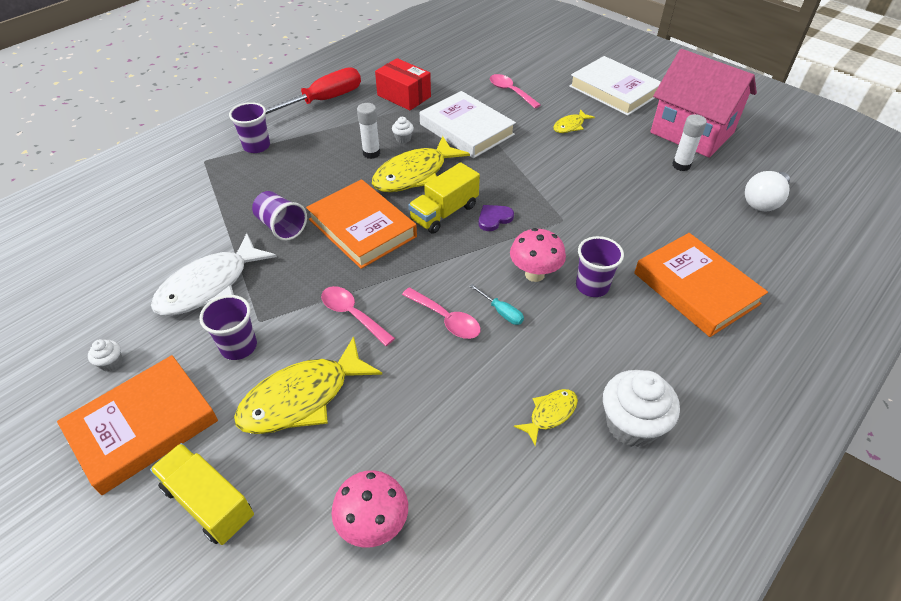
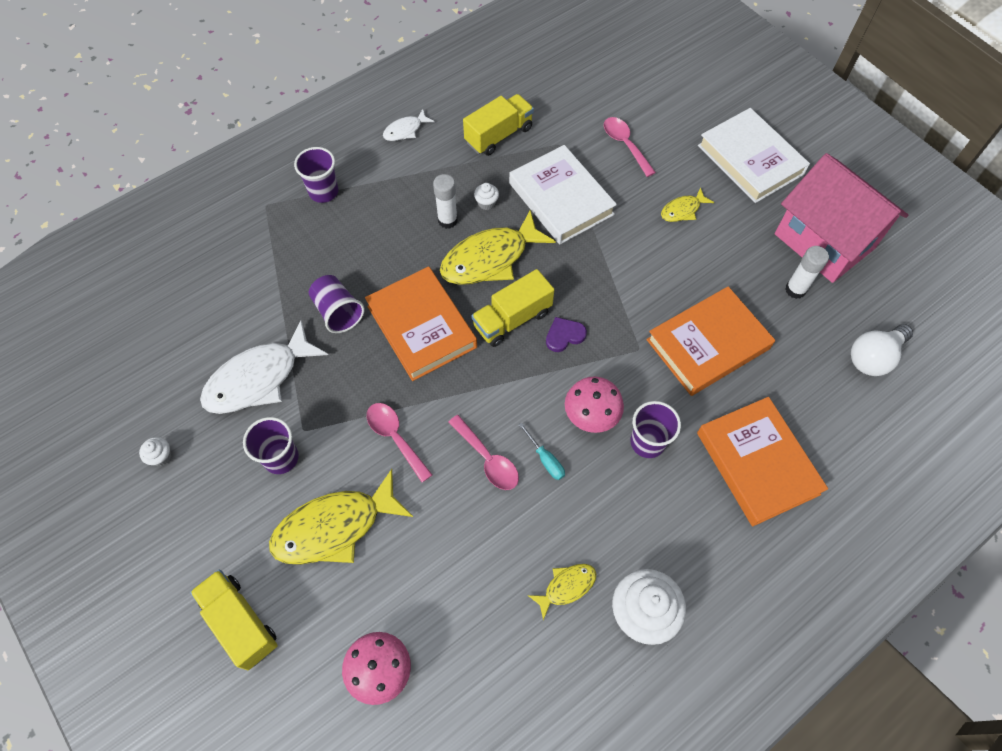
camera: 10 degrees right, 15 degrees up
(143, 426) = (187, 533): orange book -> orange book (707, 344)
(323, 101) = (405, 130): red screwdriver -> white fish
(404, 96) = (498, 135): red box -> yellow truck

